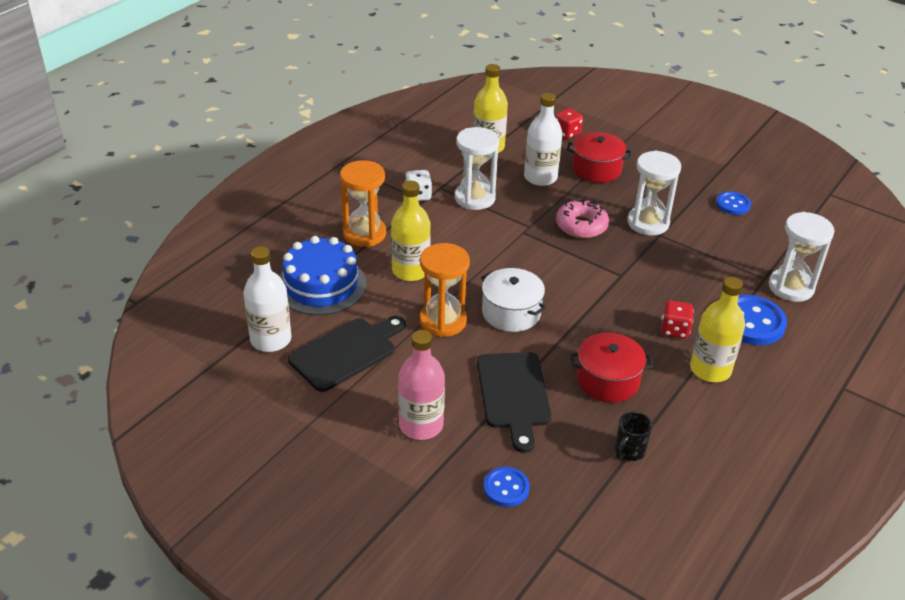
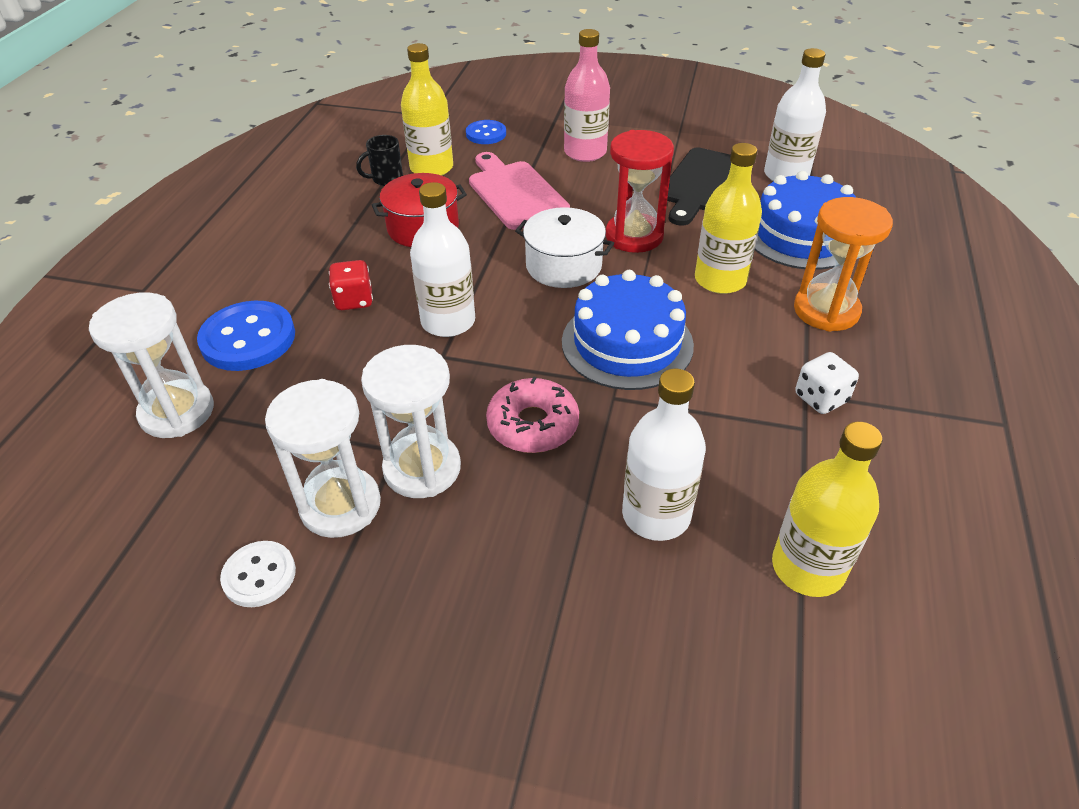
camera: 160 degrees right, 5 degrees up
(443, 321) = (634, 236): orange hourglass -> red hourglass
(475, 198) = (733, 424): white hourglass -> white hourglass (340, 505)
(502, 250) = (627, 343): none -> blue cake
(513, 394) = (515, 193): black cutting board -> pink cutting board
(567, 133) = (678, 693): red dice -> none
(596, 169) = (560, 582): red pot -> none
(611, 295) = (448, 321): none -> white bottle
(629, 451) = (386, 179): black mug -> black mug turned 135 degrees counterclockwise
(710, 369) = (306, 267): yellow bottle -> yellow bottle (431, 168)
(733, 204) = (259, 575): blue button -> white button

